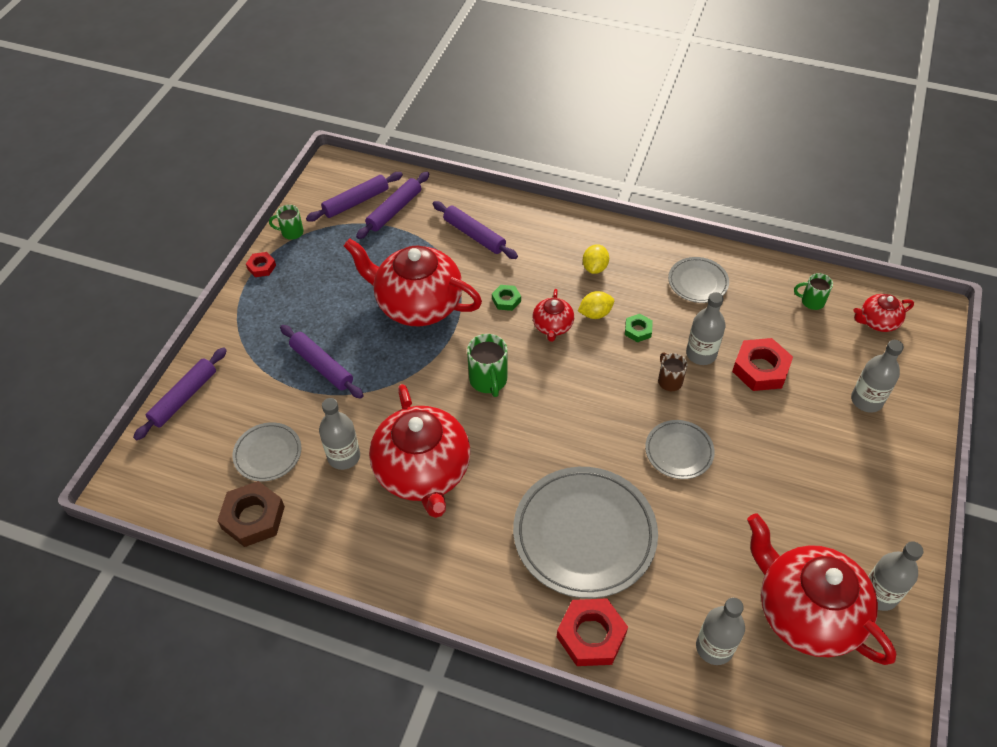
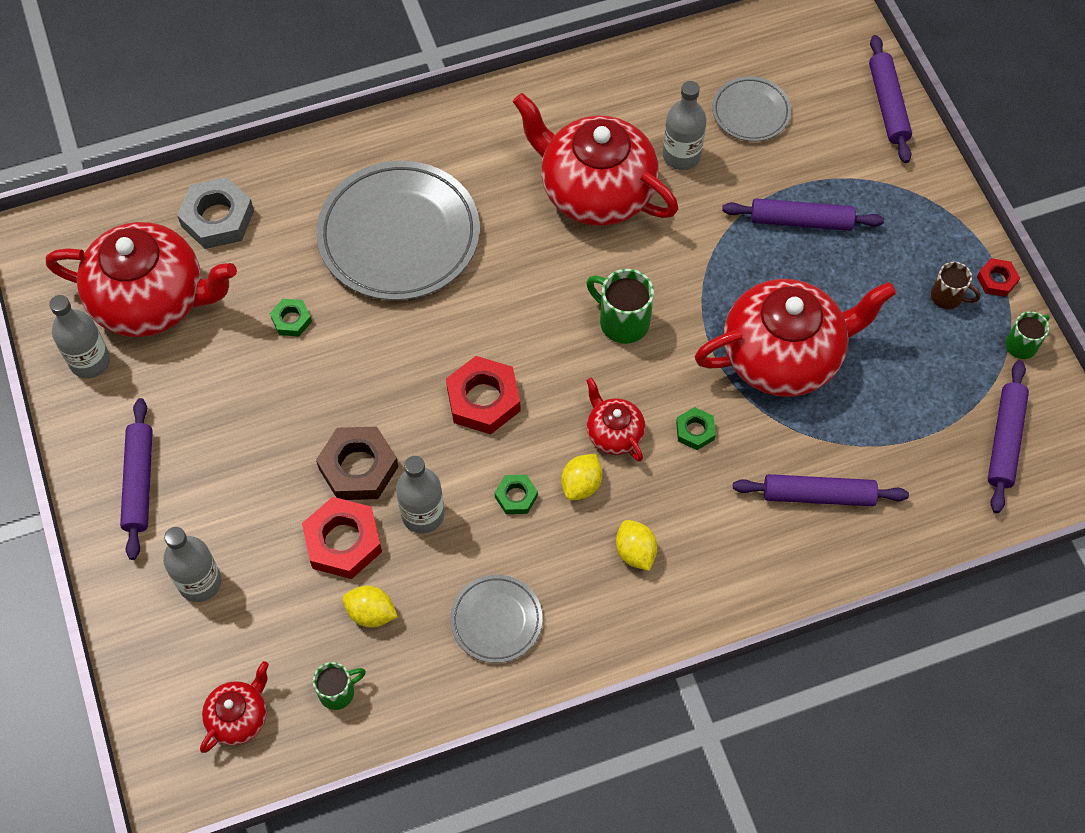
camera: 140 degrees right, 10 degrees up
(253, 517) = (699, 59): brown nut -> brown nut (358, 468)
(394, 210) = (948, 462): purple rolling pin -> purple rolling pin (140, 482)
(591, 635) = (329, 160): red nut -> red nut (483, 400)
(669, 381) = (434, 454): brown mug -> brown mug (947, 297)
(679, 451) = (368, 377): grey plate -> none
(706, 525) = (291, 320): none -> green nut
(714, 647) = (217, 218): grey bottle -> grey nut
(767, 325) = (371, 613): none -> yellow lemon

